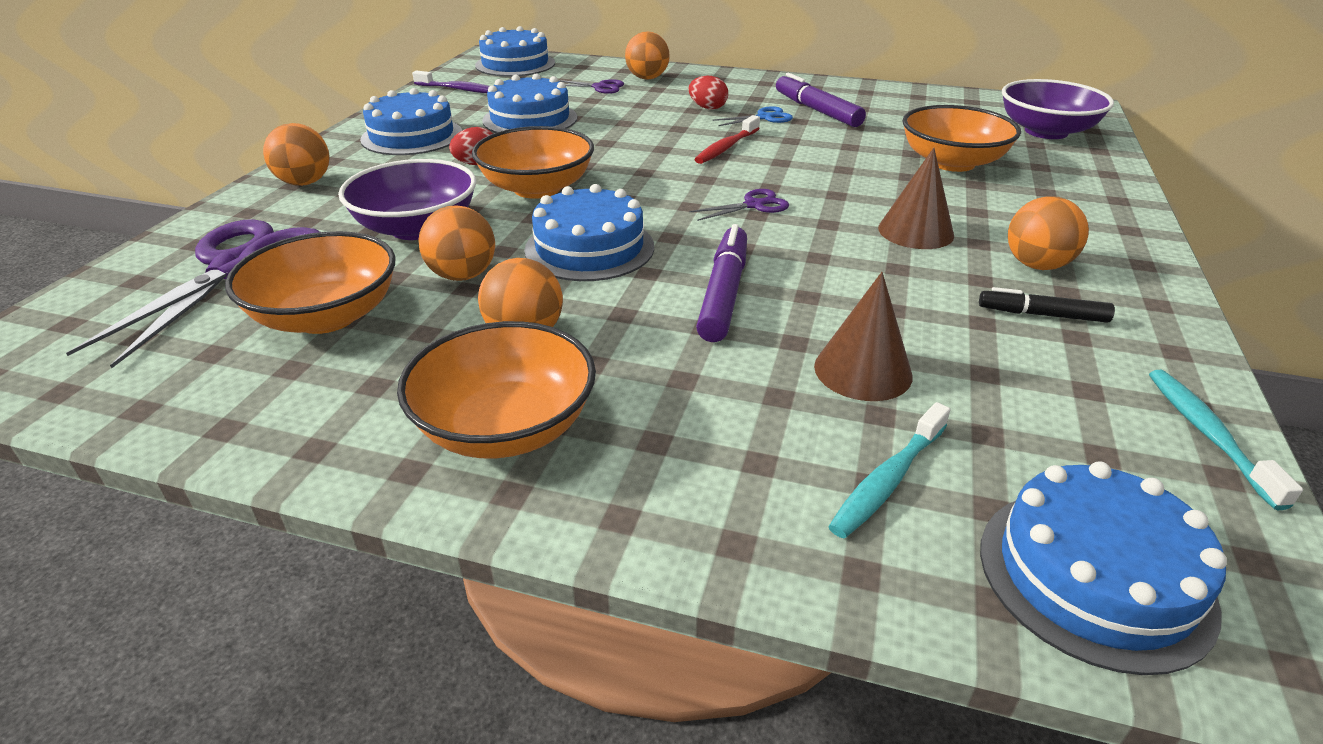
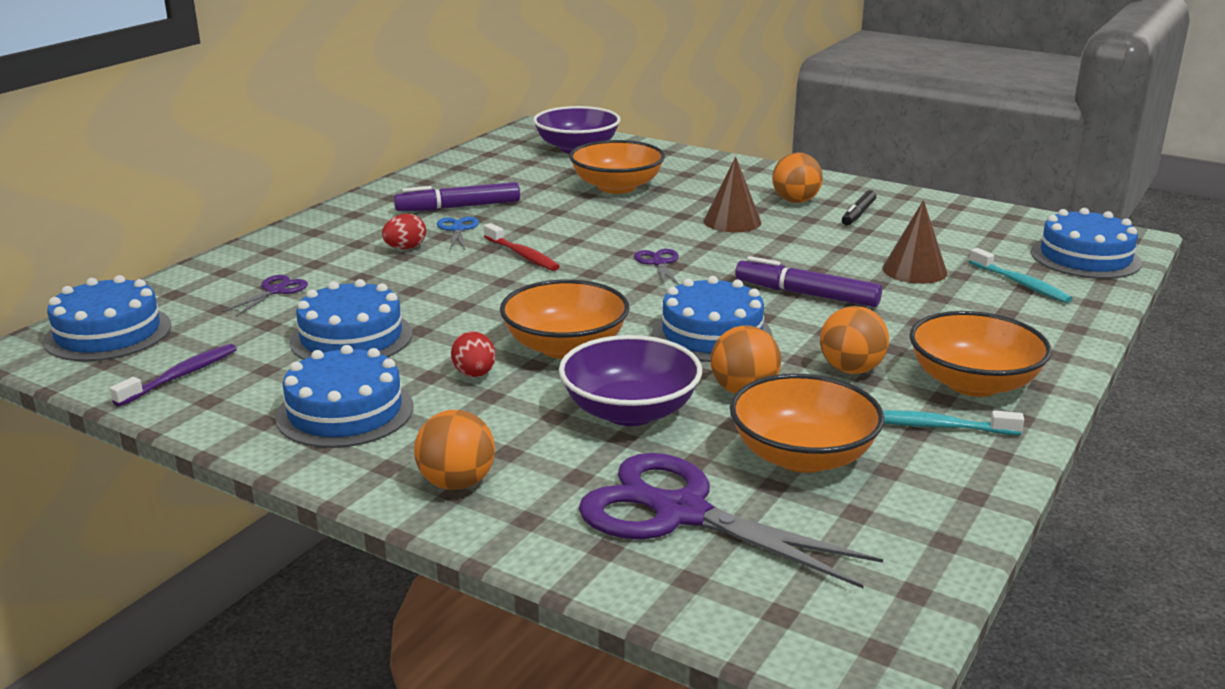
camera: 75 degrees left, 10 degrees down
(647, 78) = (271, 263): orange ball -> none
(1207, 434) = (979, 210): turquoise toothbrush -> turquoise toothbrush (937, 426)

